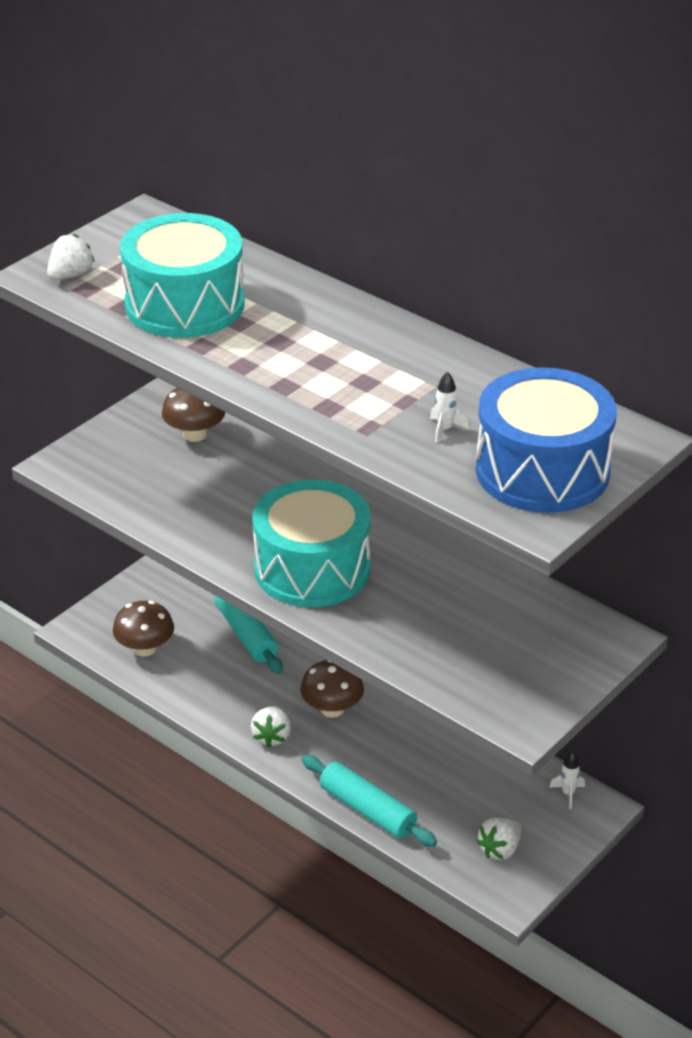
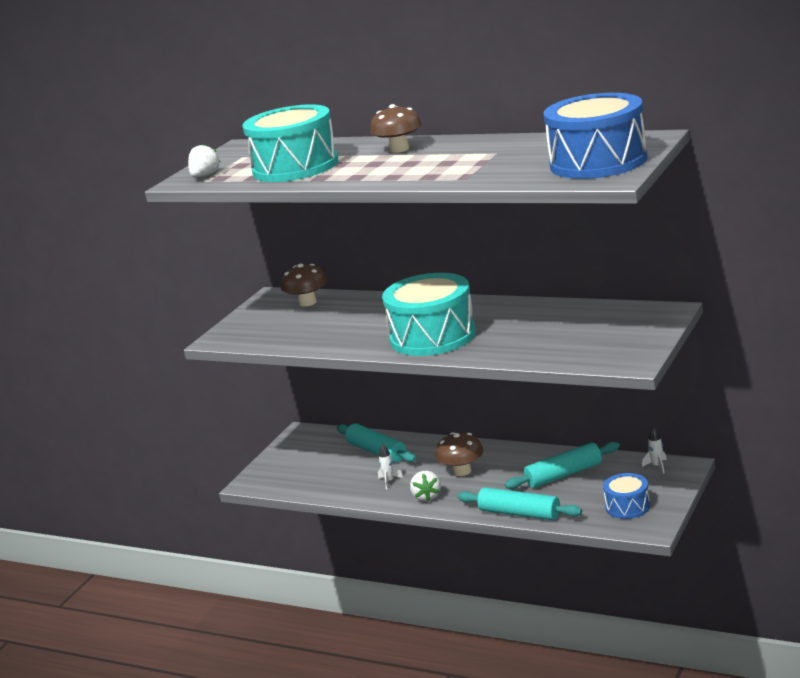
camera: 10 degrees left, 15 degrees down
(145, 648) = (307, 478): brown mushroom -> brown mushroom (399, 149)
(445, 429) = (517, 165): white rocket -> white rocket (389, 481)
(450, 764) = (564, 475): none -> turquoise rolling pin
(499, 849) = (627, 506): white strawberry -> blue drum

